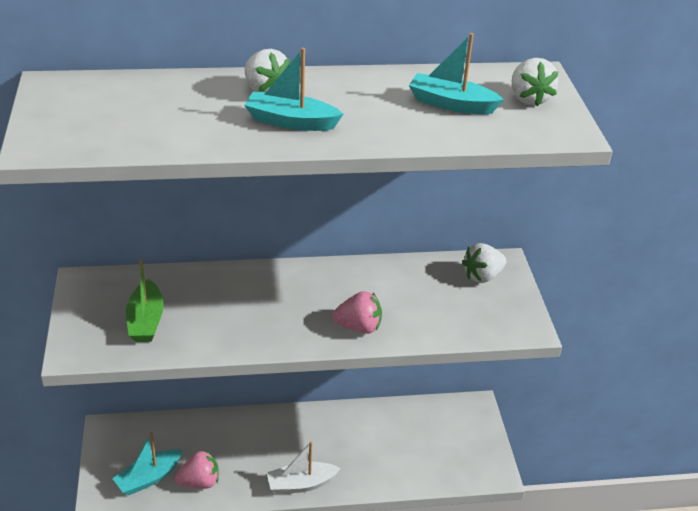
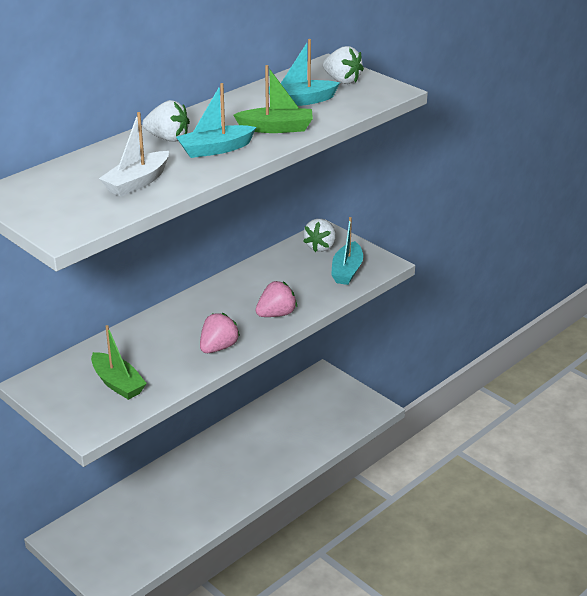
camera: 35 degrees left, 5 degrees down
(148, 478) = (130, 549): turquoise boat -> turquoise boat (347, 271)
(199, 482) = (173, 529): pink strawberry -> pink strawberry (218, 347)
(301, 484) = (251, 488): white boat -> white boat (137, 182)
(382, 124) = (276, 128): none -> green boat

